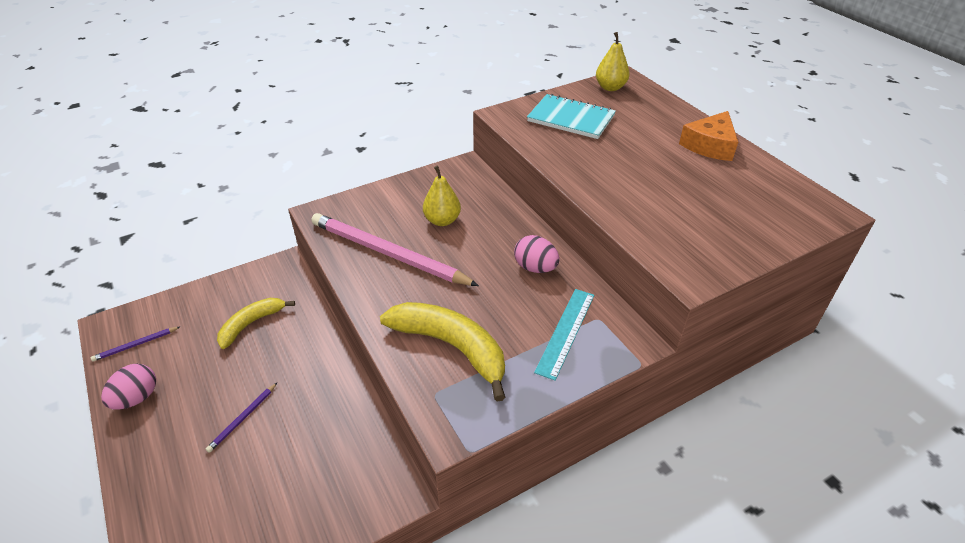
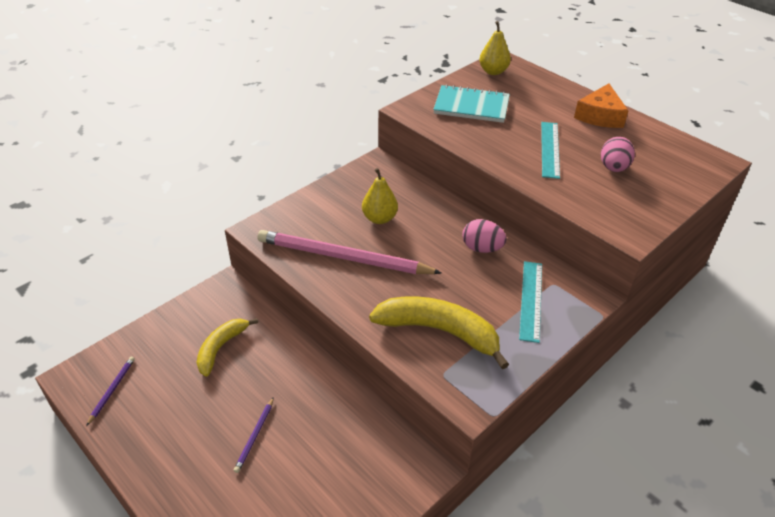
camera: 15 degrees left, 0 degrees up
(135, 345) = (112, 390): purple pencil -> purple pencil turned 150 degrees clockwise
(136, 398) = (139, 439): pink egg -> pink egg (613, 168)
(637, 173) = (550, 149): none -> turquoise ruler

